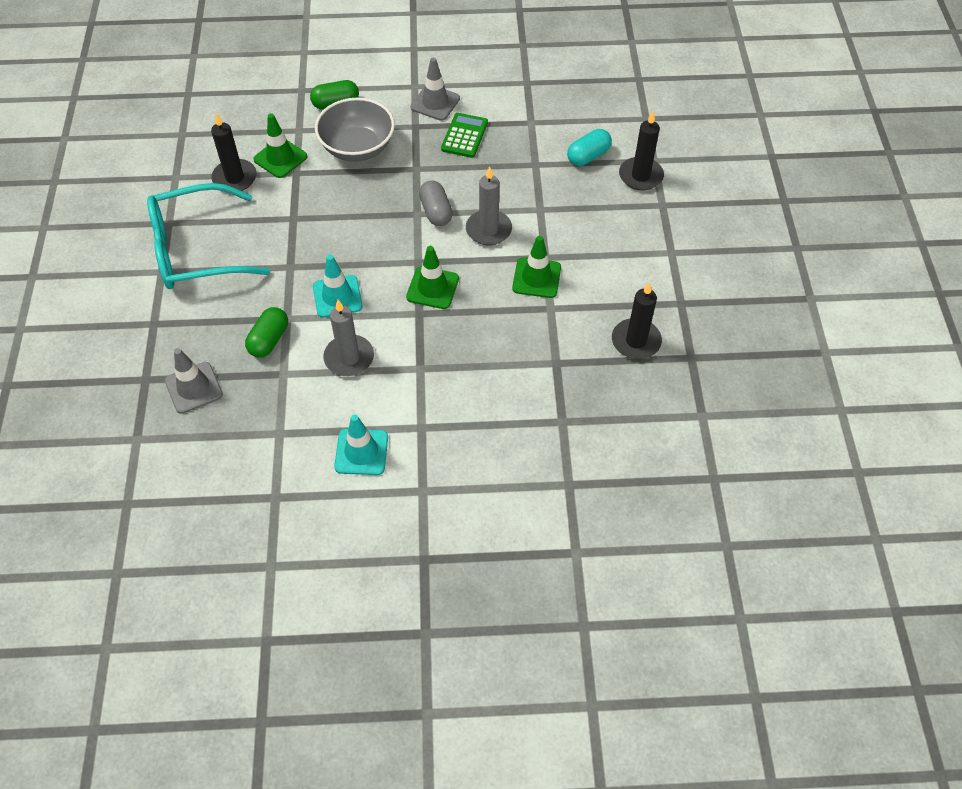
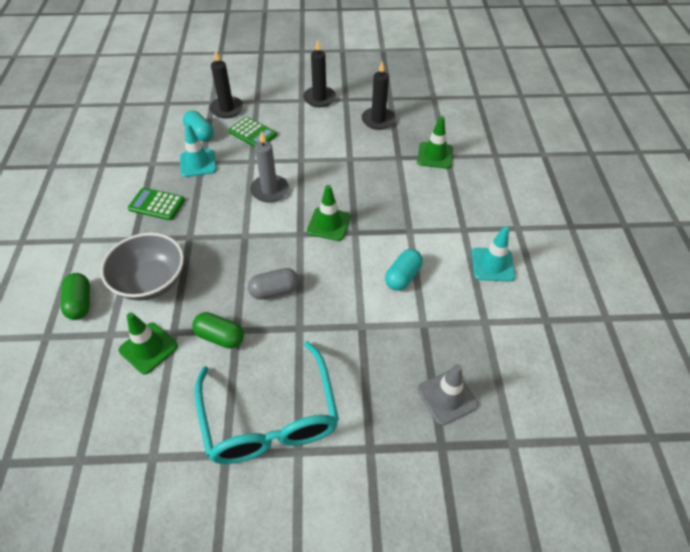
camera: 90 degrees left, 5 degrees down
(235, 178) = (168, 390): black candle -> black candle (319, 98)
(269, 340) = (387, 338): green capsule -> green capsule (220, 337)
(337, 296) = (337, 288): turquoise traffic cone -> turquoise traffic cone (198, 163)
(349, 358) = (403, 277): grey candle -> turquoise capsule
(435, 103) = (107, 224): grey traffic cone -> none
(436, 212) = (245, 223): grey capsule -> grey capsule (274, 291)
(536, 278) = (321, 165): green traffic cone -> green traffic cone (435, 155)
(593, 206) = (252, 133): none -> green calculator

